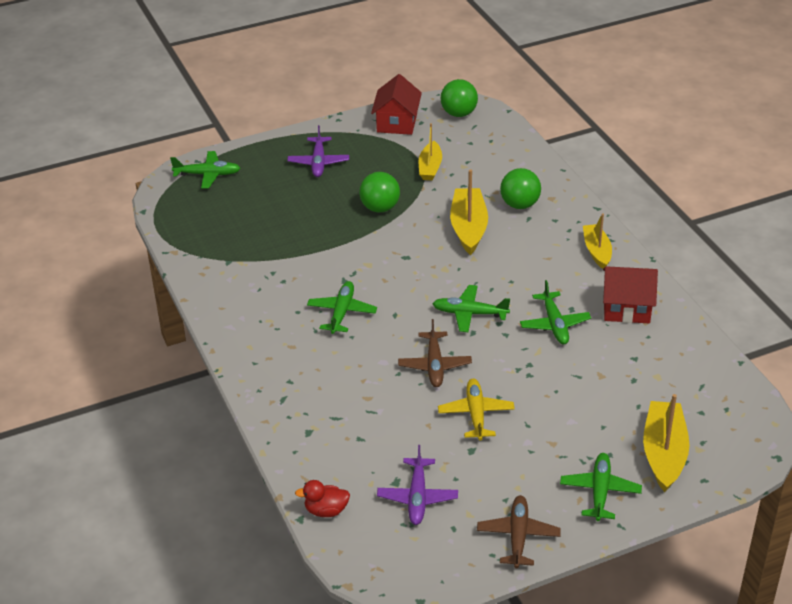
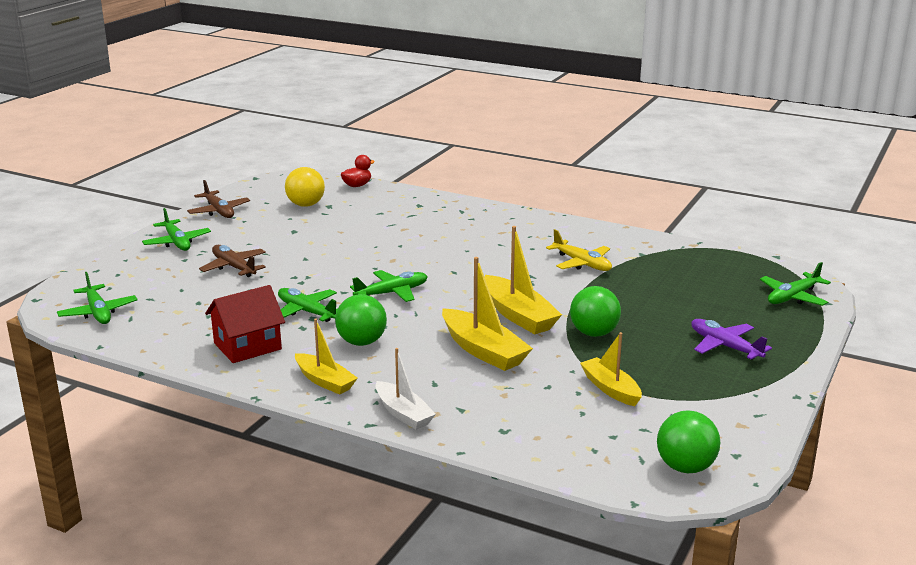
camera: 140 degrees right, 15 degrees down
(342, 312) = (497, 258): green plane -> green plane (98, 312)
(397, 123) = (731, 421): red house -> none
(417, 497) = (305, 205): purple plane -> yellow ball
(434, 365) = (378, 257): brown plane -> brown plane (234, 267)
(476, 414) = (312, 246): yellow plane -> yellow plane (582, 263)
(520, 205) = (460, 392): green ball -> green ball (361, 342)
(570, 206) = (403, 413): none -> white boat
(664, 453) = (139, 272): yellow boat -> yellow boat (518, 315)

